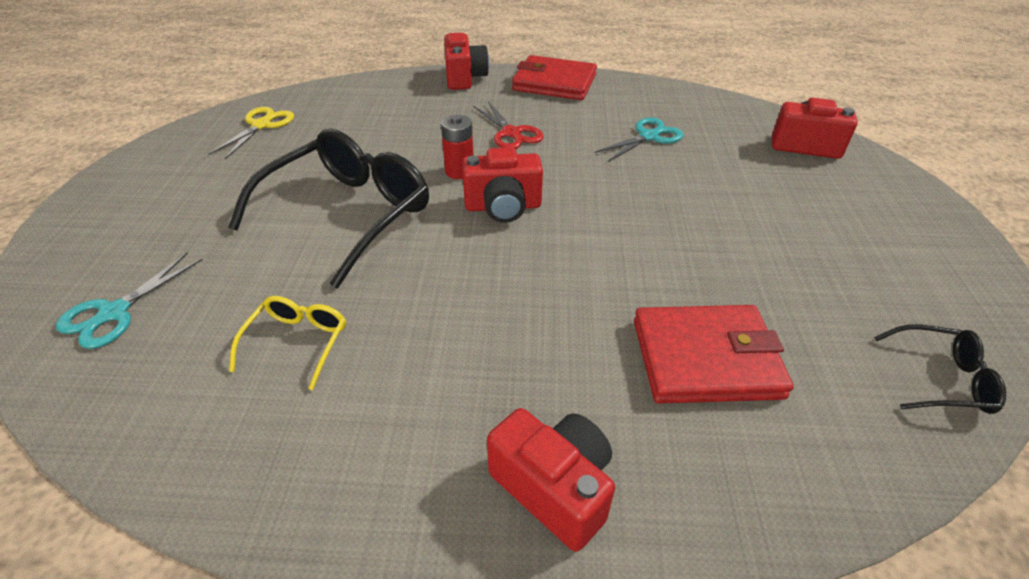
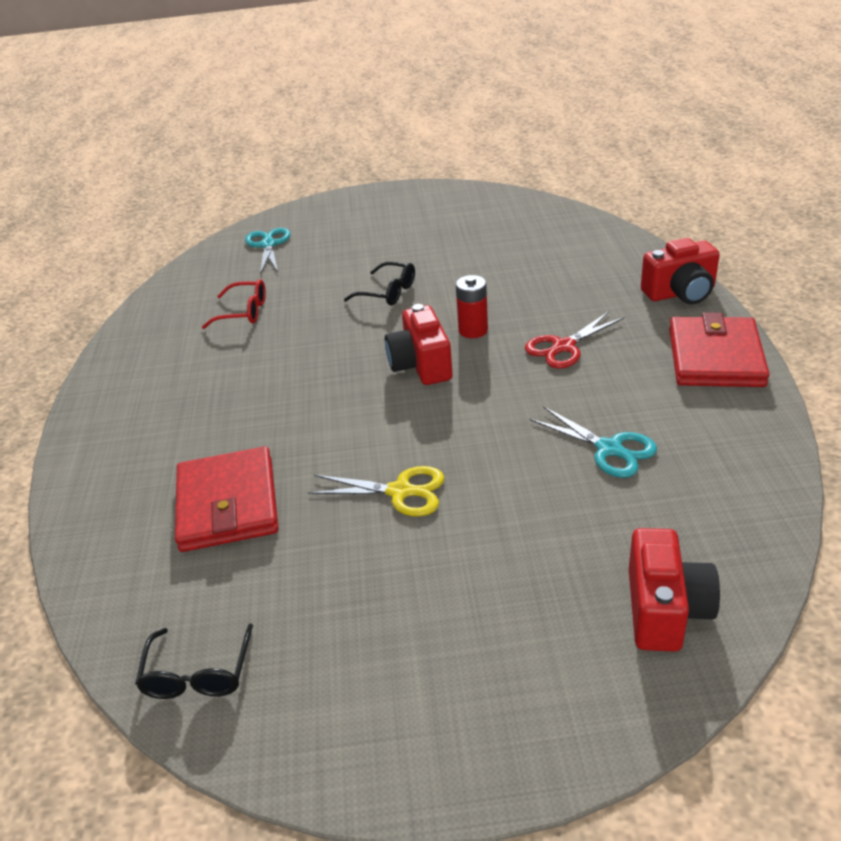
camera: 85 degrees right, 5 degrees down
(114, 312) = (268, 245): turquoise scissors -> turquoise scissors turned 60 degrees clockwise
(261, 125) = (509, 218): yellow scissors -> yellow scissors (400, 491)
(297, 343) = (243, 312): yellow glasses -> red glasses
(347, 215) = (387, 292): black glasses -> black glasses, size x0.47
(554, 488) = (119, 436): red camera -> none

